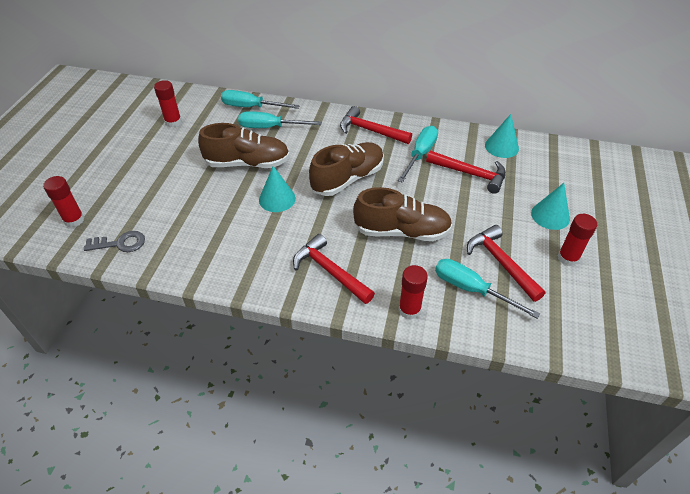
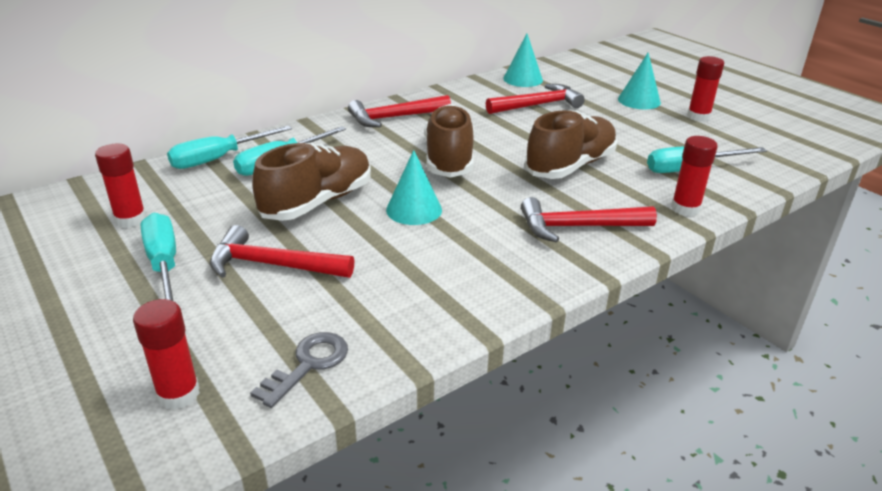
camera: 50 degrees left, 15 degrees down
(420, 155) = (474, 112): turquoise screwdriver -> turquoise screwdriver (164, 264)
(501, 263) = (672, 143): red hammer -> red hammer (273, 265)

